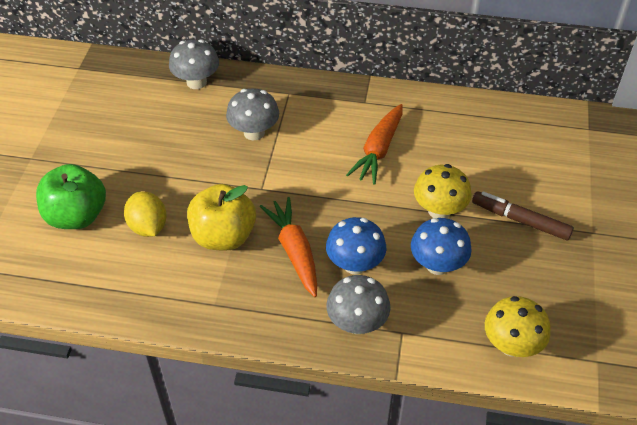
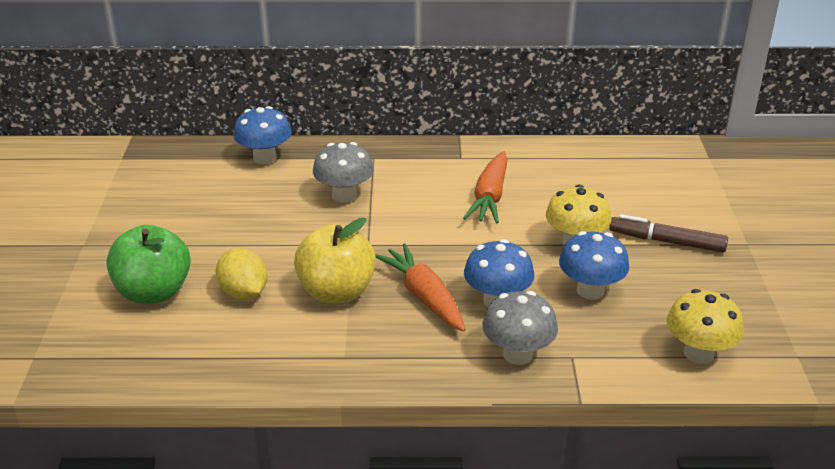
camera: 10 degrees left, 15 degrees down
(196, 82) = (265, 158): grey mushroom -> blue mushroom

